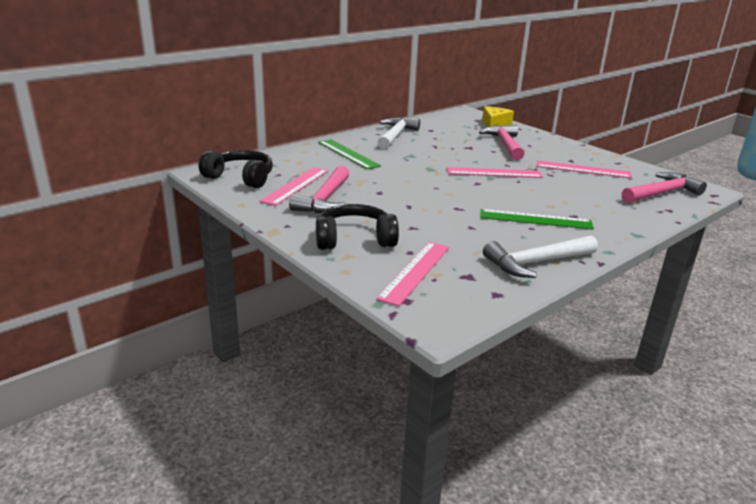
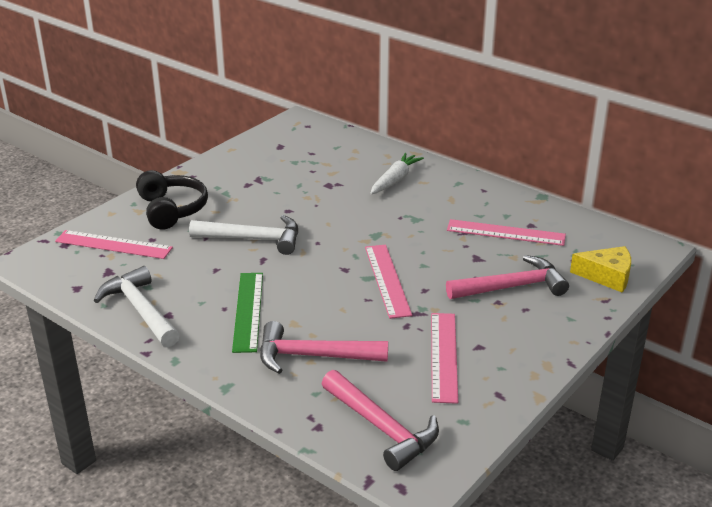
camera: 80 degrees right, 5 degrees up
(240, 178) = (293, 137): black headphones -> none
(295, 185) = (285, 165): pink ruler -> pink ruler (505, 232)
(325, 199) = (257, 184): pink hammer -> pink hammer (313, 356)
(348, 154) = (395, 180): green ruler -> white carrot
(395, 135) = (485, 202): white hammer -> white hammer (253, 239)

